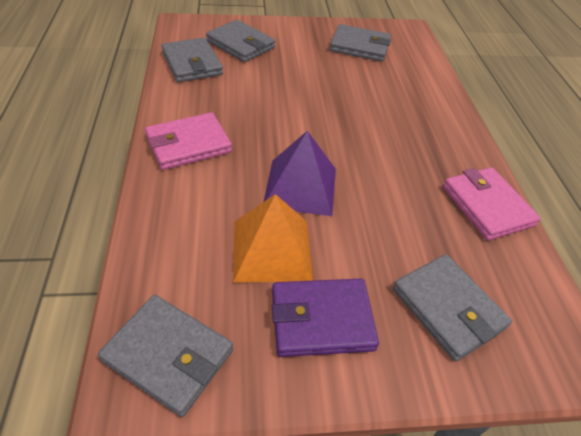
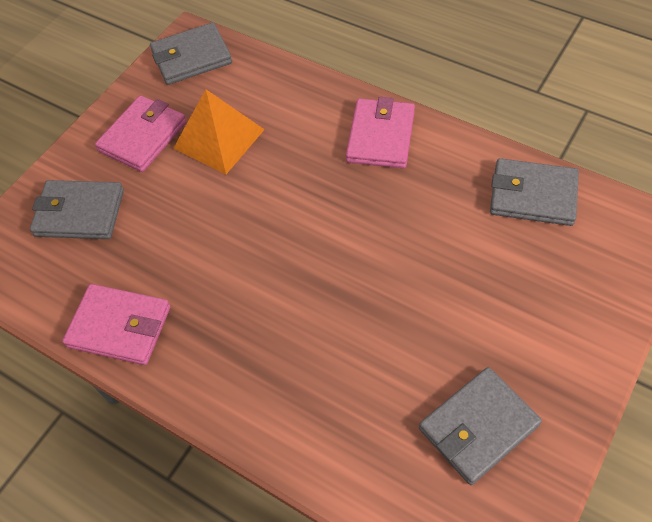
camera: 135 degrees right, 10 degrees up
(240, 44) = (558, 267): grey wallet -> none
(300, 187) = (264, 191): purple pyramid -> none
(321, 319) = (143, 137): purple wallet -> pink wallet

